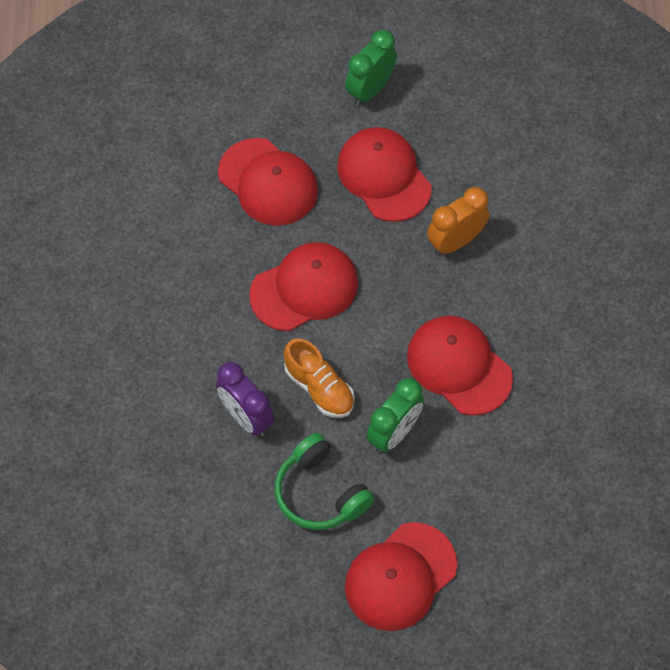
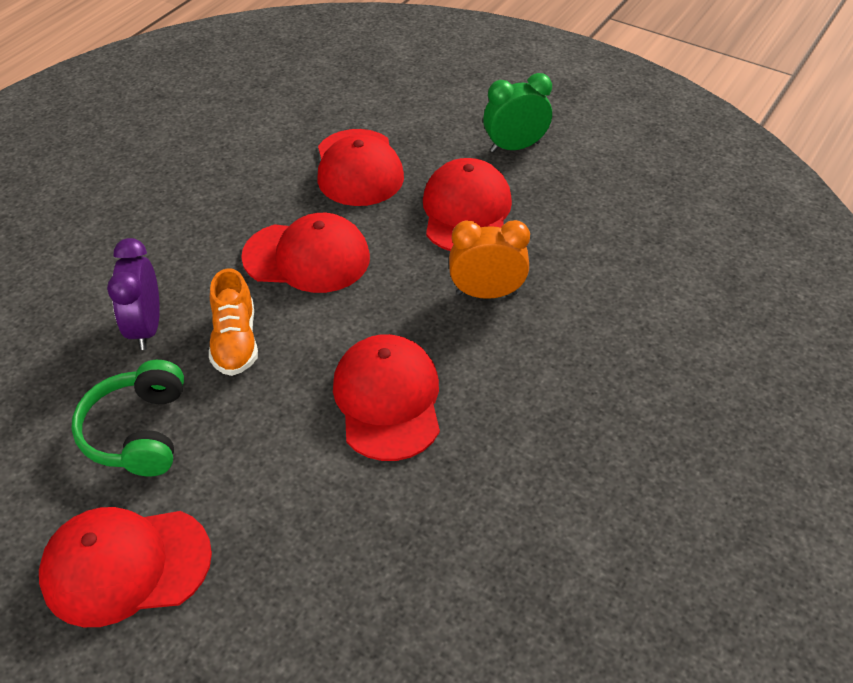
camera: 35 degrees right, 15 degrees down
(394, 433) = (263, 422): green clock -> none

